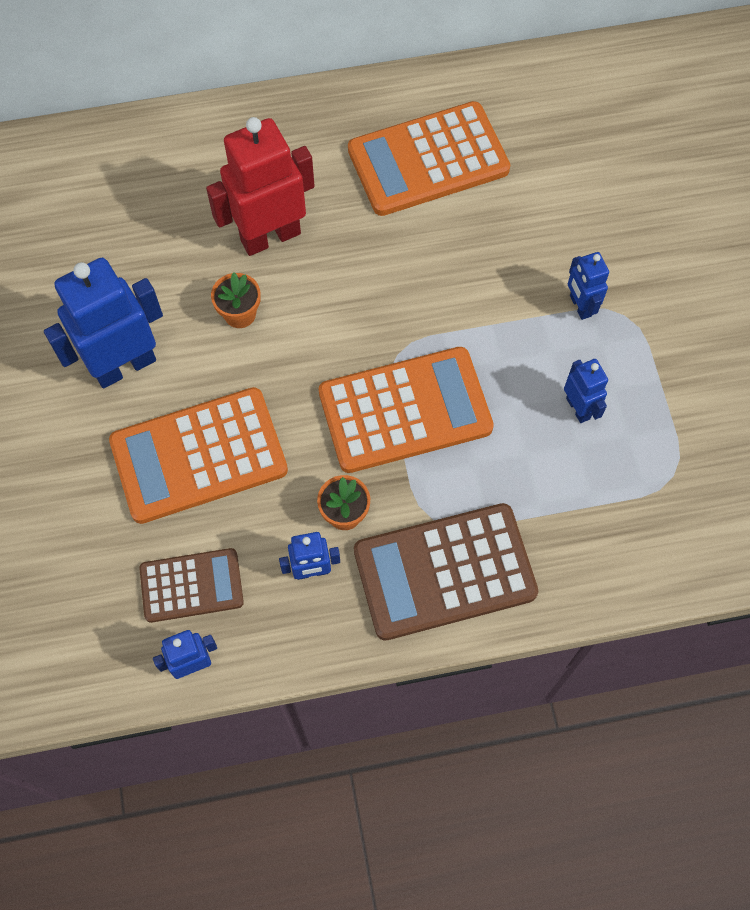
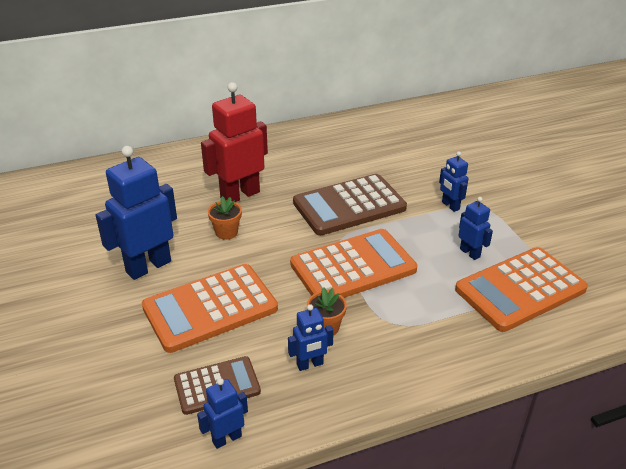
camera: 10 degrees left, 30 degrees down
(428, 160) = (332, 154): orange calculator -> orange calculator (520, 290)
(444, 572) = (410, 352): brown calculator -> brown calculator (349, 206)

